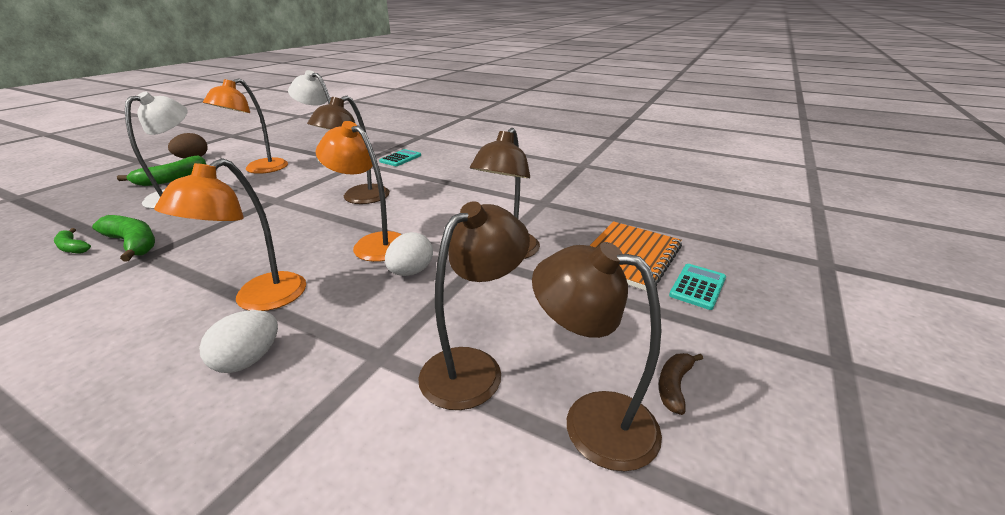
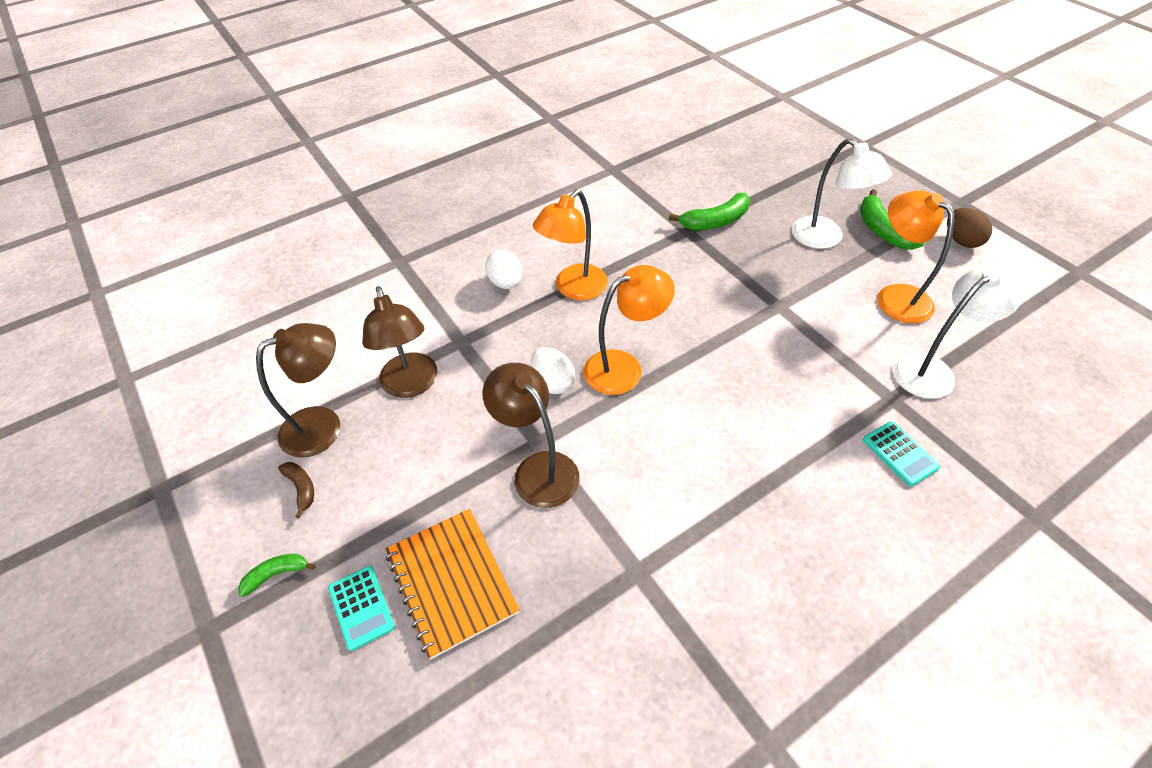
camera: 120 degrees right, 20 degrees up
(73, 247) = (726, 193): green banana -> green banana (276, 574)
(259, 300) = (574, 289): orange lamp -> orange lamp turned 105 degrees counterclockwise
(359, 198) = (749, 375): brown lamp -> none

